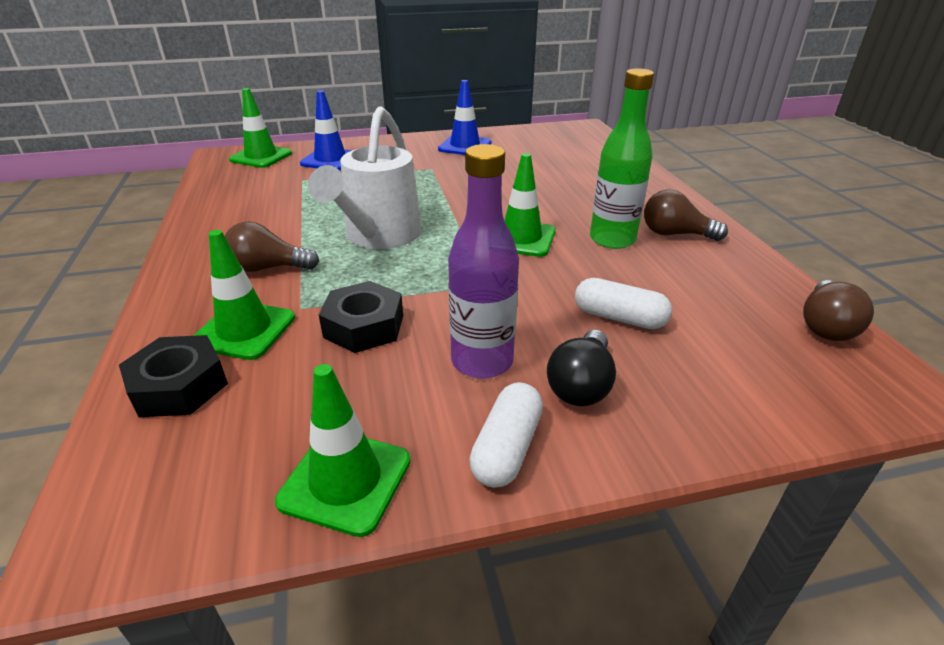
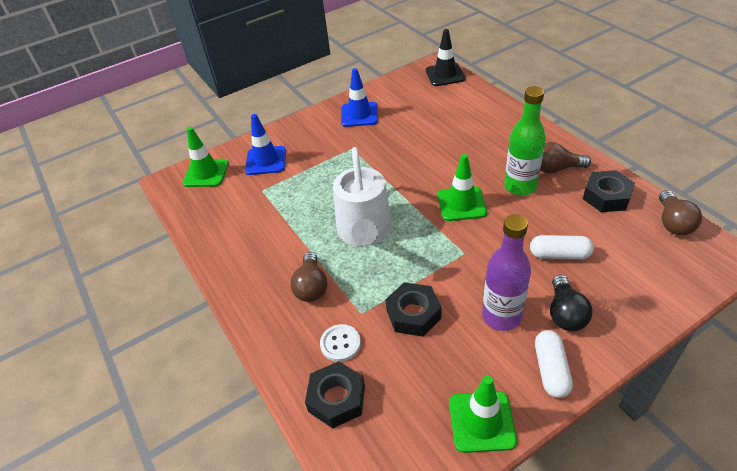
camera: 15 degrees left, 10 degrees up
(244, 330) = (340, 344): green traffic cone -> white button
(268, 268) = (311, 286): brown light bulb -> brown light bulb turned 75 degrees counterclockwise
(590, 135) = (445, 75): none -> black traffic cone
(732, 275) = (606, 196): none -> black nut

